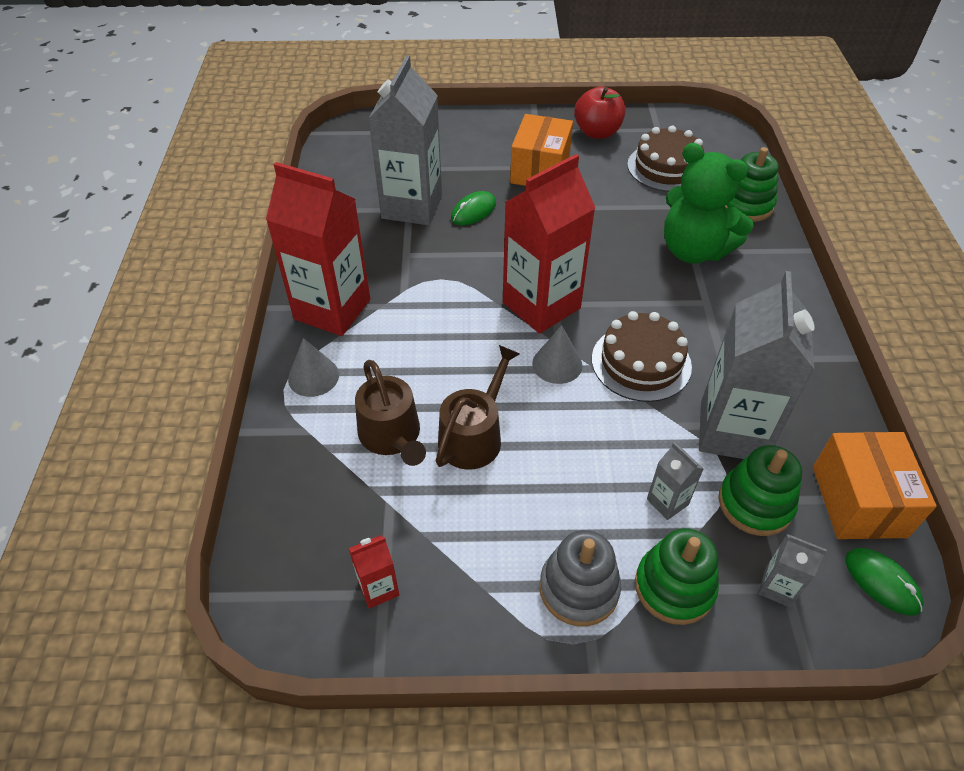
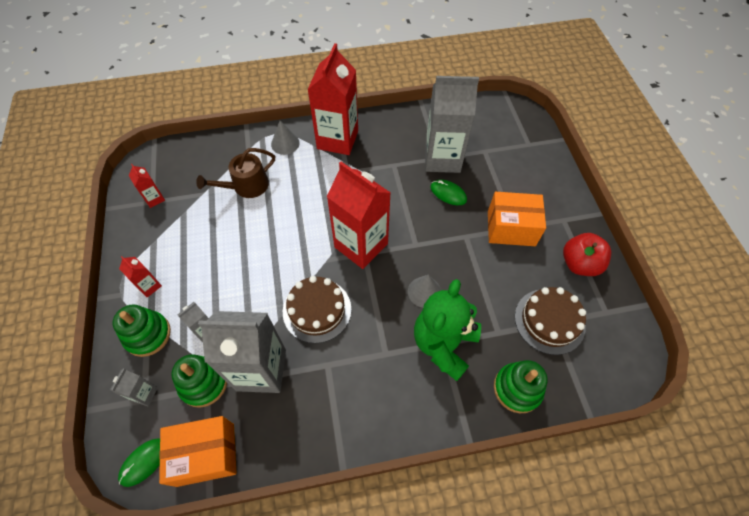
camera: 80 degrees right, 10 degrees up
(474, 436) = (249, 224): brown watering can -> none
(557, 364) = (309, 260): grey cone -> grey cone (424, 292)
(579, 589) = (149, 286): grey stacking toy -> red carton

